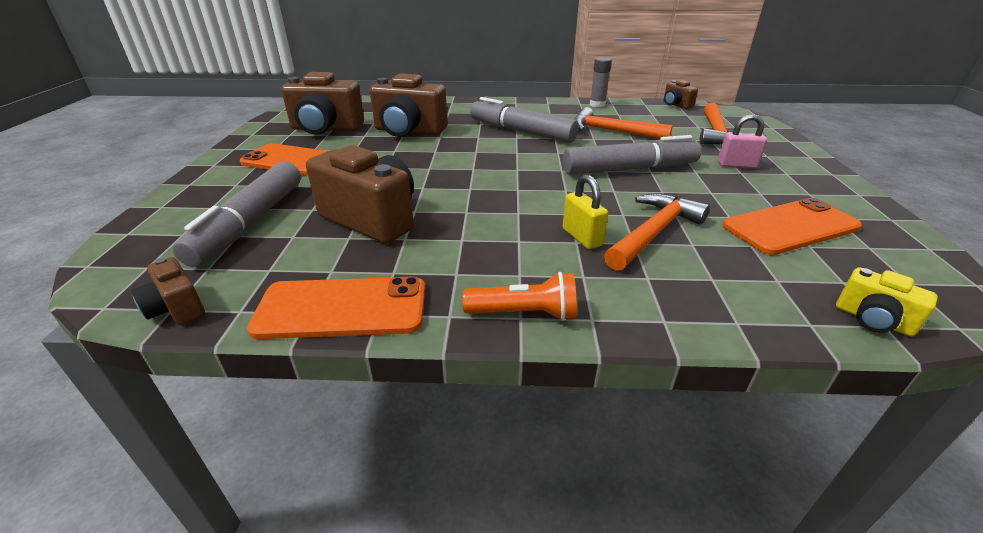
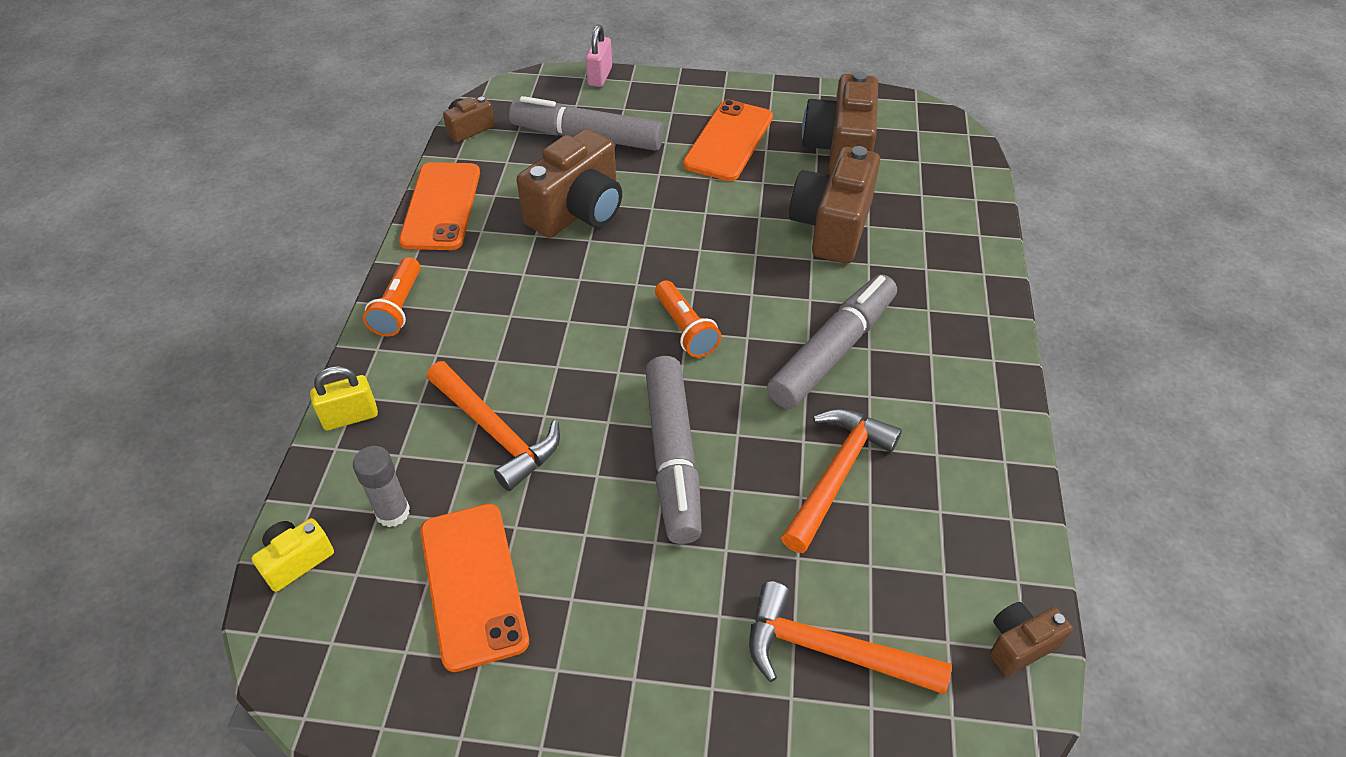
camera: 95 degrees right, 15 degrees up
(515, 169) = (685, 329): none -> orange flashlight
(582, 237) = (503, 366): yellow padlock -> yellow padlock (350, 417)
(597, 104) = (999, 489): grey glue stick -> grey glue stick (393, 512)
(736, 165) = (673, 613): pink padlock -> pink padlock (600, 76)

